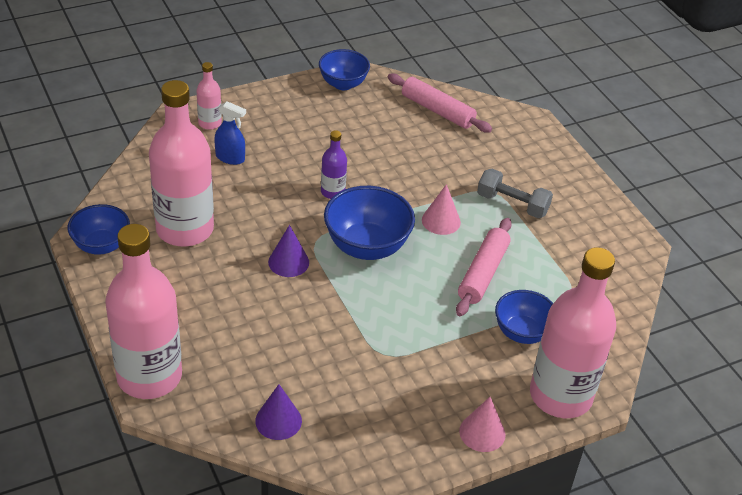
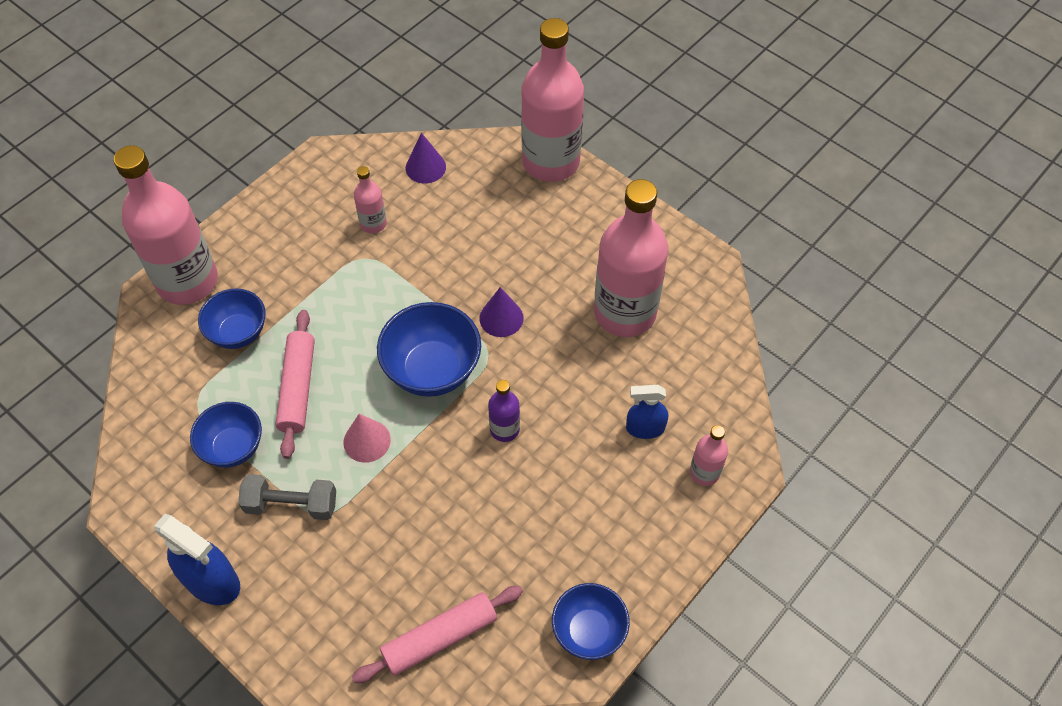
camera: 160 degrees right, 15 degrees up
(101, 245) = (687, 261): blue bowl -> blue bowl (233, 447)
(360, 383) = (373, 223): none -> pink bottle
(437, 110) = (440, 637): pink rolling pin -> pink rolling pin turned 45 degrees counterclockwise
(482, 432) = (251, 221): pink cone -> none
(581, 183) = (212, 581): none -> blue spray bottle

